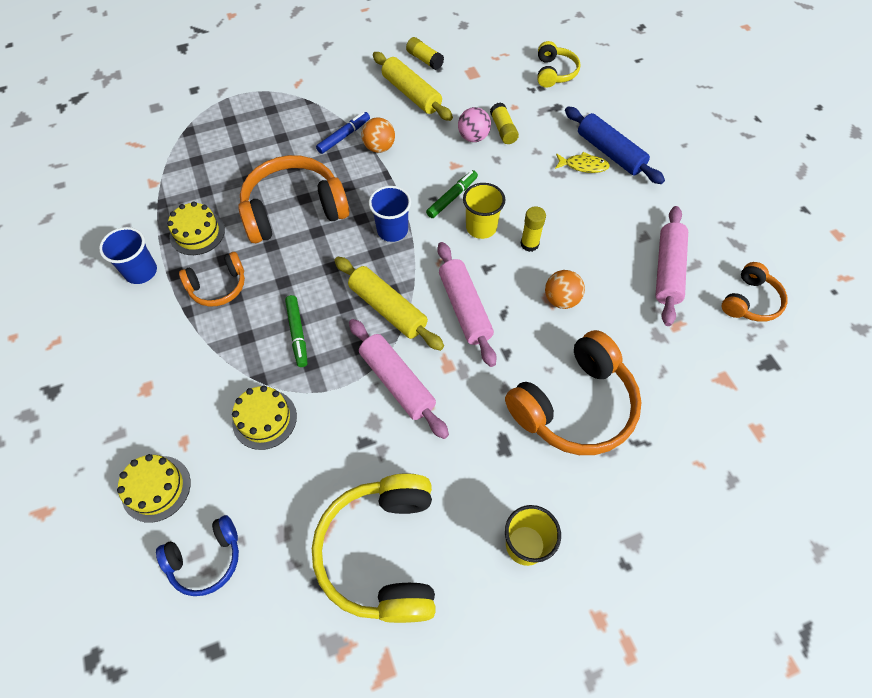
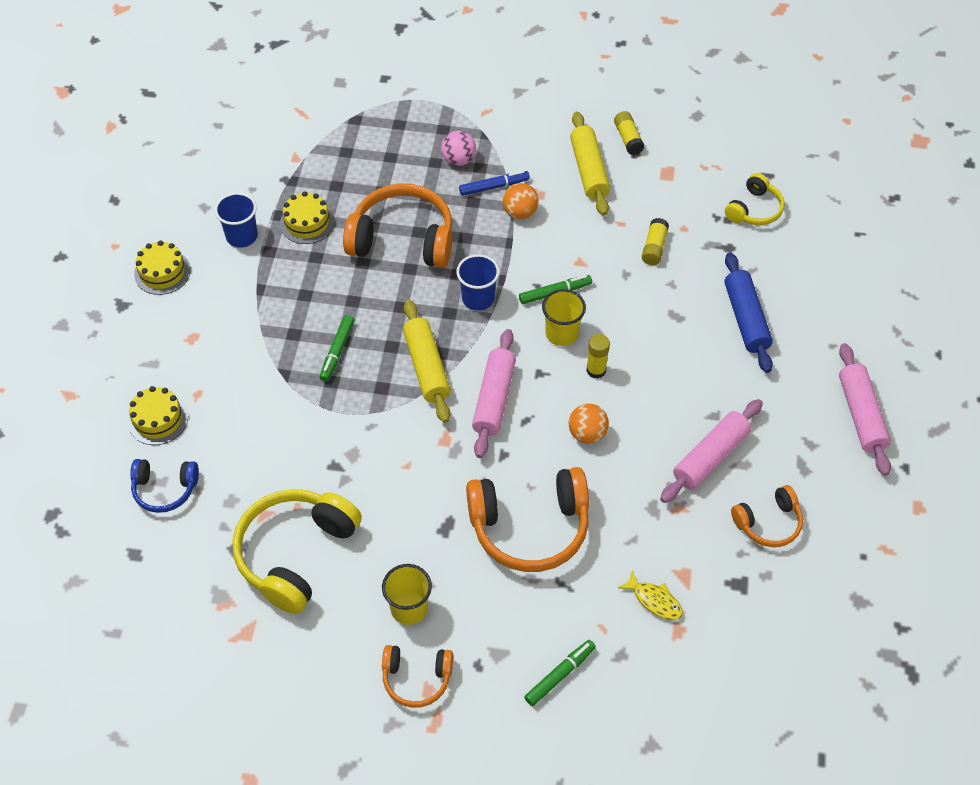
camera: 30 degrees right, 5 degrees down
(218, 286) = (297, 279): orange headphones -> orange headphones (416, 678)
(264, 419) = (268, 408): yellow cake -> yellow cake (162, 272)
(397, 382) = (393, 432): pink rolling pin -> pink rolling pin (860, 415)
(473, 137) = (618, 242): pink ball -> pink ball (458, 160)
(583, 166) = (707, 320): yellow fish -> yellow fish (654, 600)
(699, 530) = (560, 675): none -> green marker

